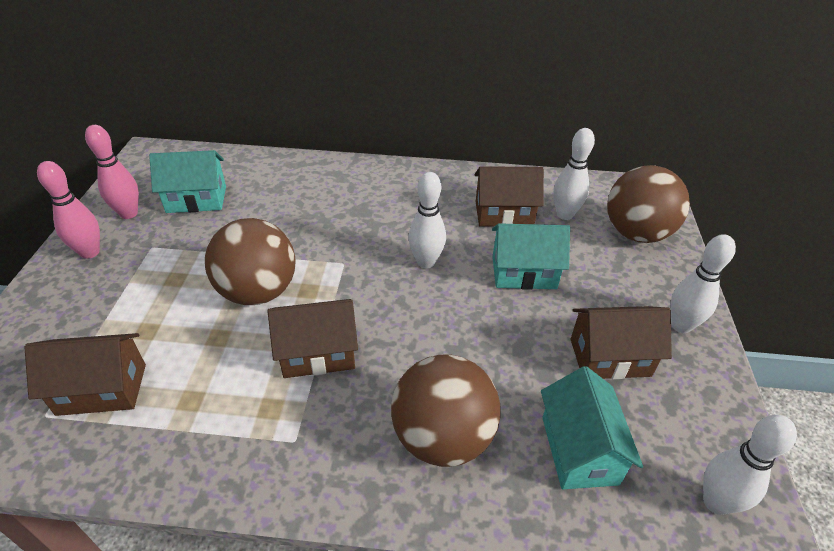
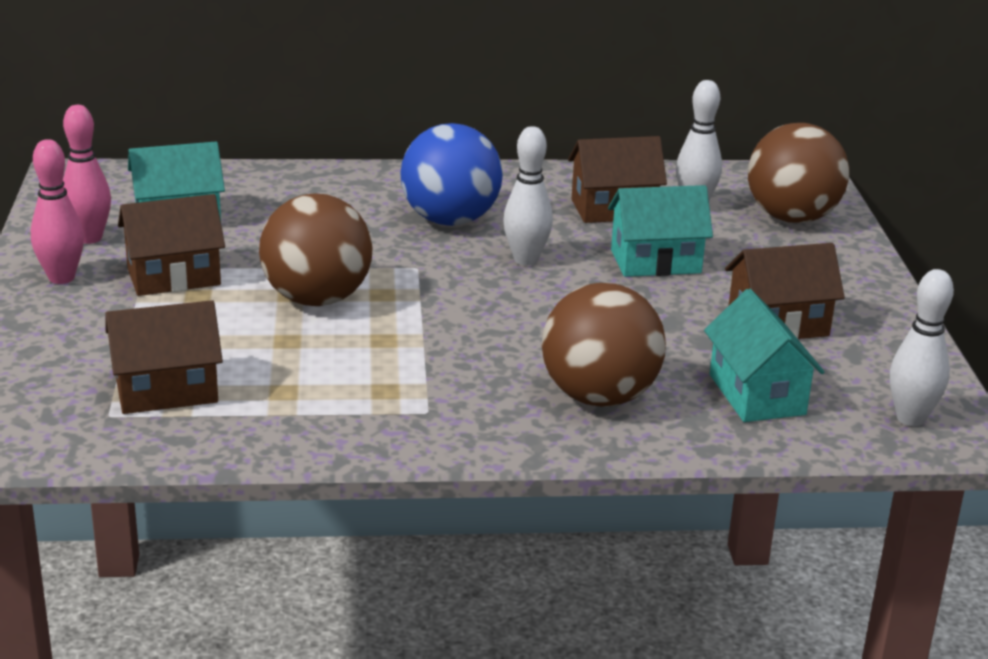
camera: 10 degrees left, 15 degrees down
(318, 353) = (421, 345): brown house -> brown house (174, 277)
(383, 216) = (450, 220): none -> blue ball
(681, 325) = (858, 294): white bowling pin -> none

